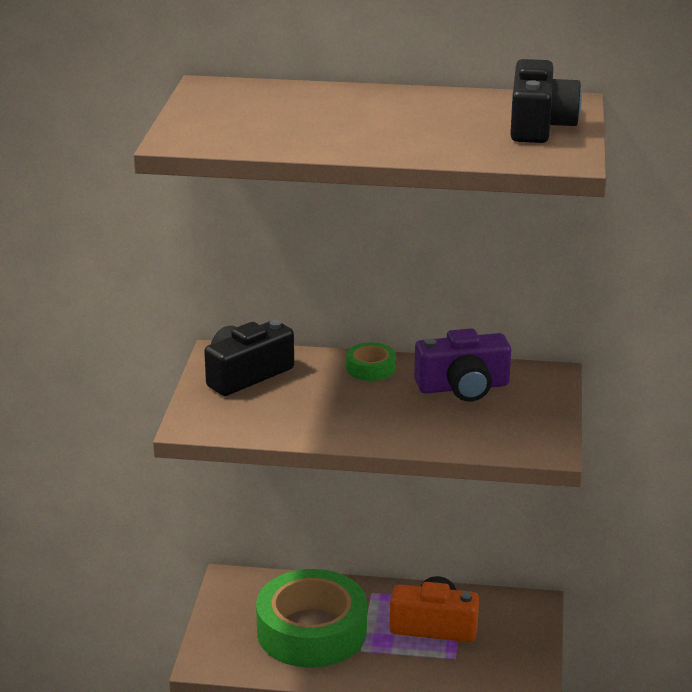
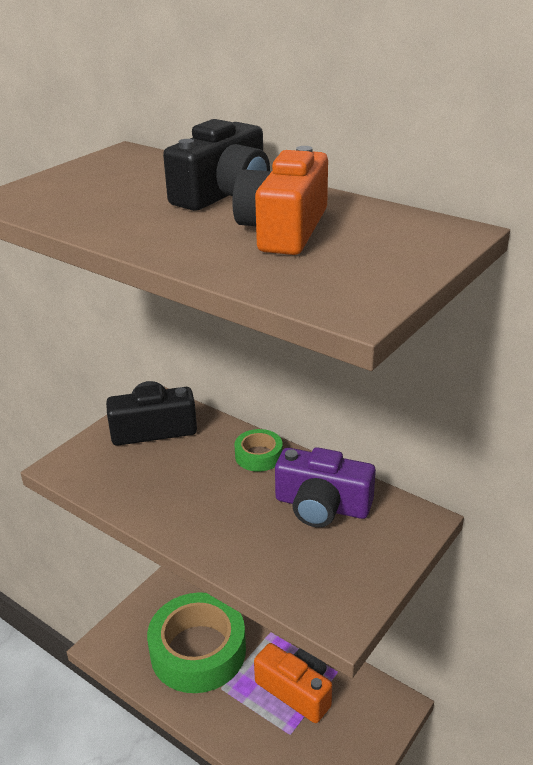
camera: 30 degrees right, 5 degrees up
(449, 122) = (283, 229): none -> orange camera
(539, 125) = (378, 253): black camera -> black camera (224, 194)

